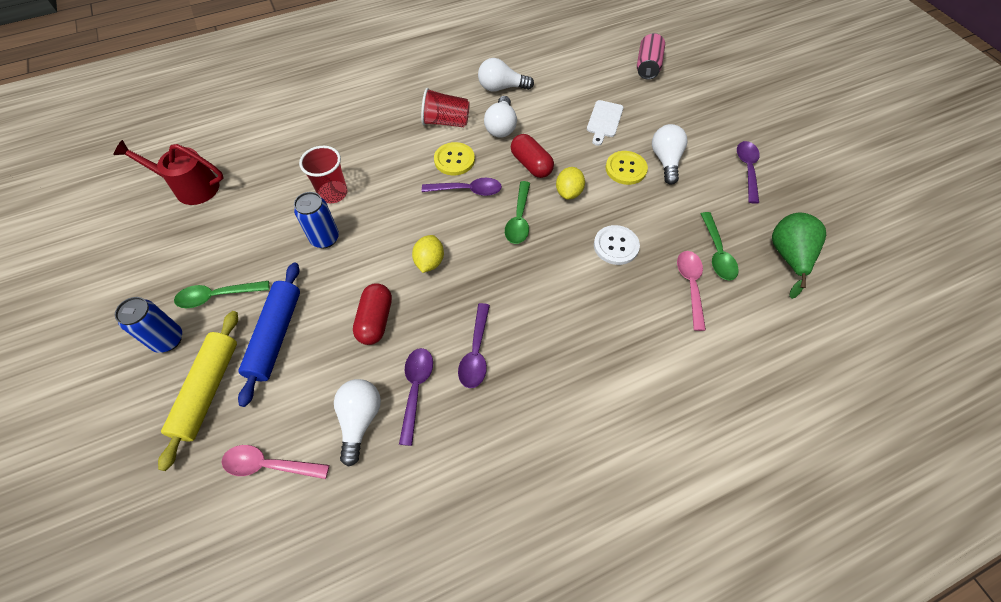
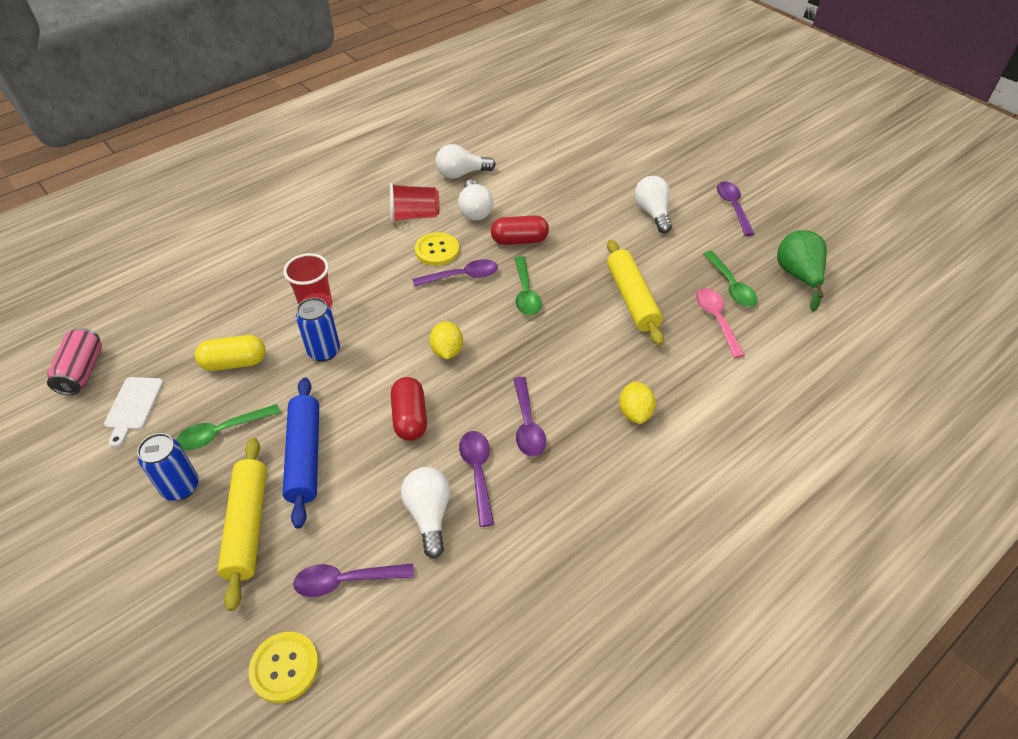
camera: 15 degrees left, 10 degrees down
(190, 187) = (147, 331): red watering can -> none
(249, 233) = (234, 363): none -> yellow capsule
(269, 465) = (346, 581): pink spoon -> purple spoon
(531, 164) = (519, 240): red capsule -> red capsule turned 45 degrees counterclockwise
(569, 192) = (567, 259): yellow lemon -> yellow lemon (635, 412)
(604, 121) = (578, 187): white cutting board -> white cutting board (133, 407)
(616, 246) = (632, 299): white button -> yellow rolling pin
(626, 169) = (616, 227): yellow button -> yellow button (284, 667)
(648, 66) = (604, 130): pink can -> pink can (82, 371)

